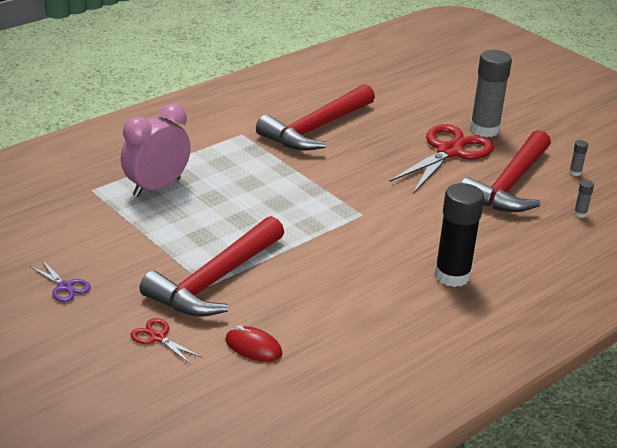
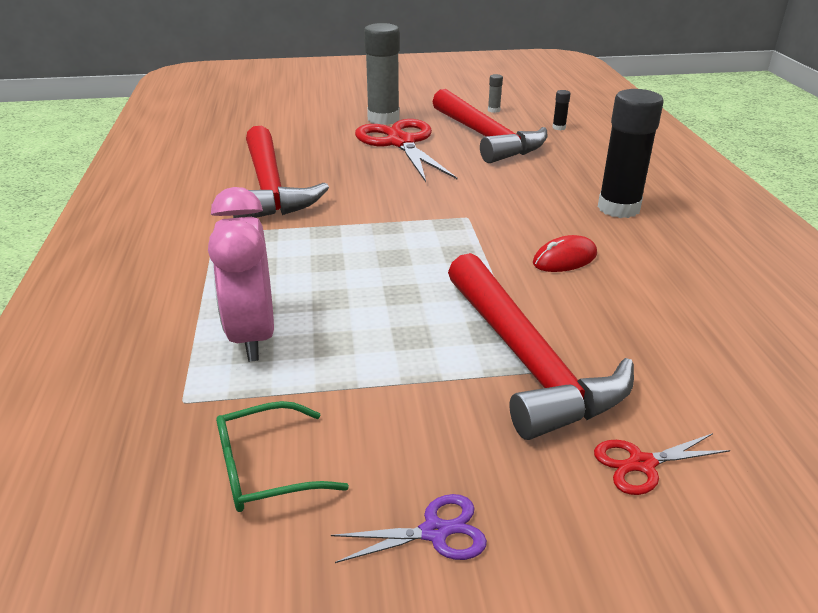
camera: 55 degrees left, 0 degrees up
(67, 230) = (265, 469): none -> green glasses
(253, 347) = (701, 379): red mouse -> red mouse (565, 259)
(580, 214) = (559, 128): grey glue stick -> black glue stick

